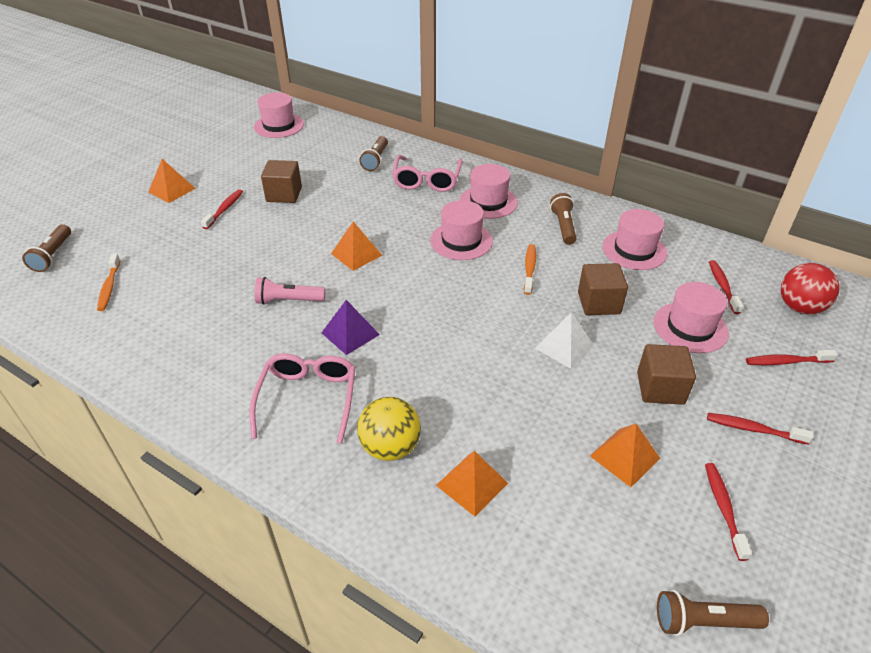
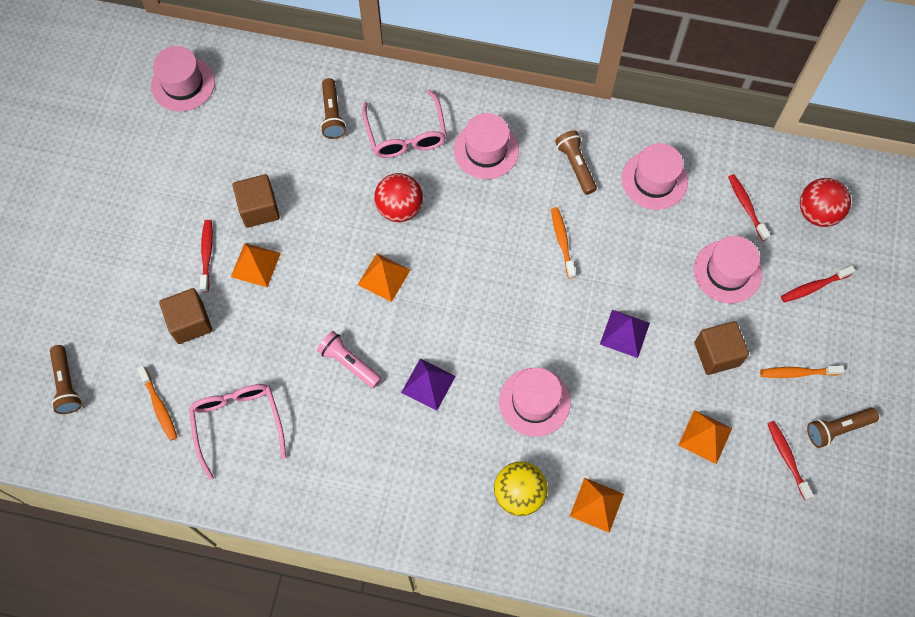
camera: 20 degrees left, 25 degrees up
(172, 190) = (127, 242): orange pyramid -> orange pyramid (255, 264)
(288, 301) = (349, 363): pink flashlight -> pink flashlight turned 60 degrees clockwise
(308, 398) = (427, 469): pink glasses -> pink glasses (237, 423)
(396, 218) = (399, 208): none -> red ball
(461, 241) = (481, 222): pink hat -> pink hat (534, 402)
(564, 346) = (625, 333): white pyramid -> purple pyramid
(599, 303) = (640, 267): brown cube -> brown cube (190, 322)
(703, 621) = (789, 556): brown flashlight -> brown flashlight (837, 429)
(753, 429) = (797, 373): red toothbrush -> orange toothbrush

